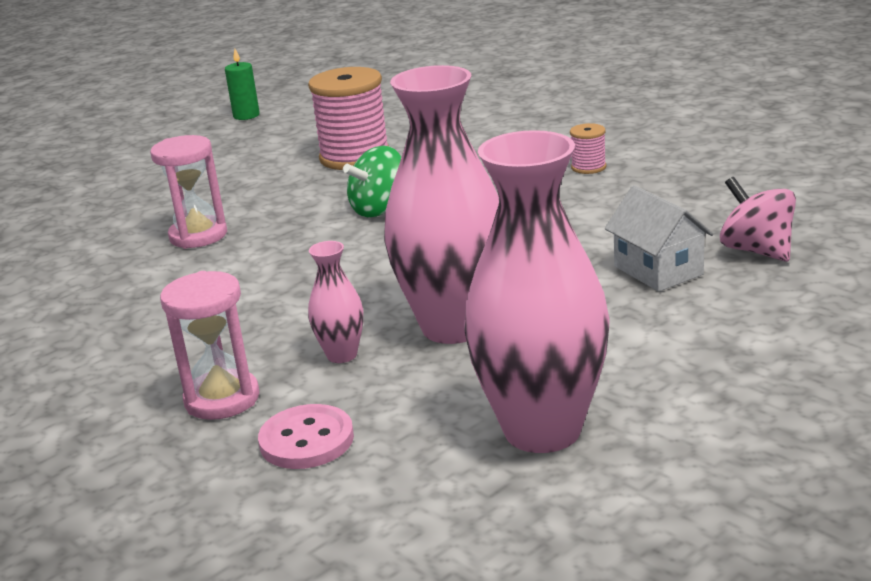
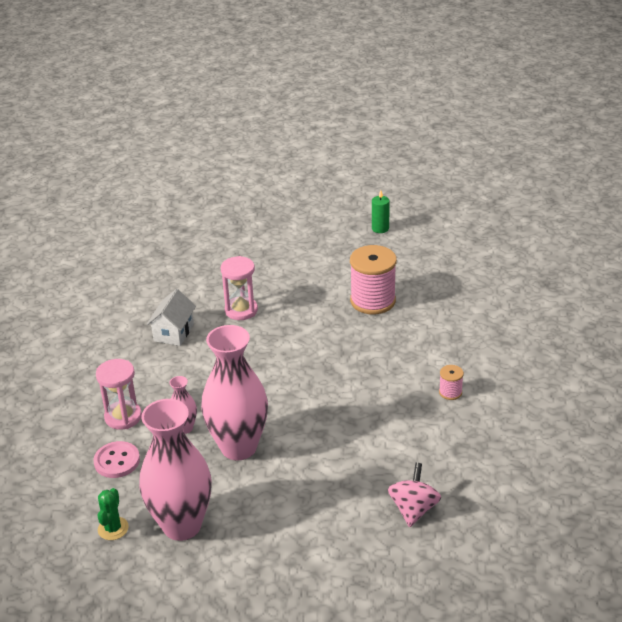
camera: 45 degrees right, 10 degrees up
(380, 209) = (325, 349): green spinning top -> none
(452, 500) = (113, 528): none -> green cactus
(658, 270) = (356, 484): white house -> white house (173, 332)

